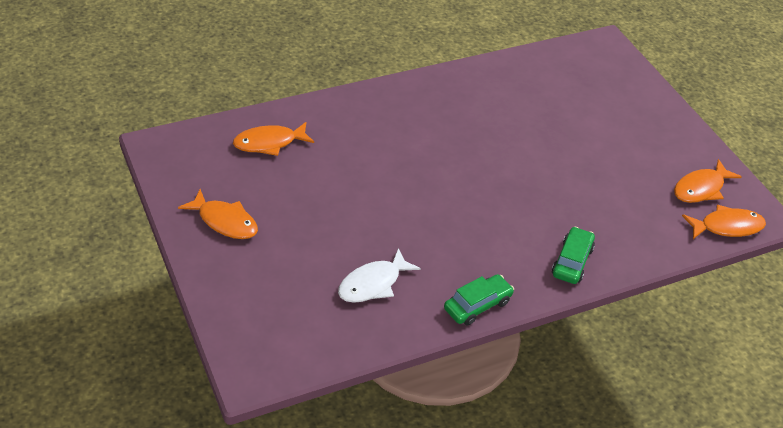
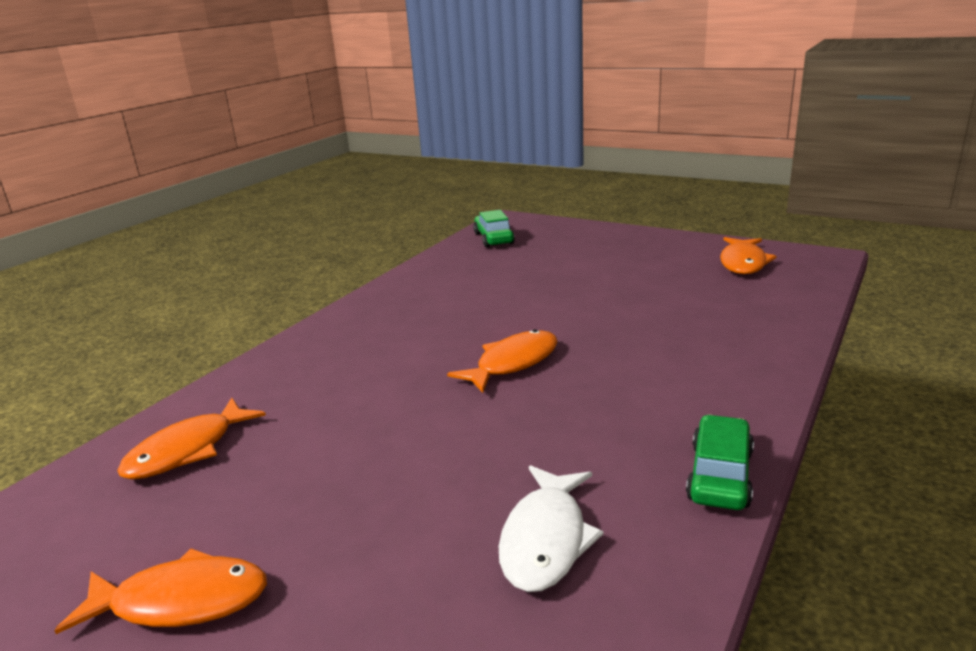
camera: 30 degrees left, 20 degrees down
(572, 261) = (741, 369): green car -> green car (494, 238)
(727, 227) = (812, 275): orange fish -> orange fish (512, 363)

